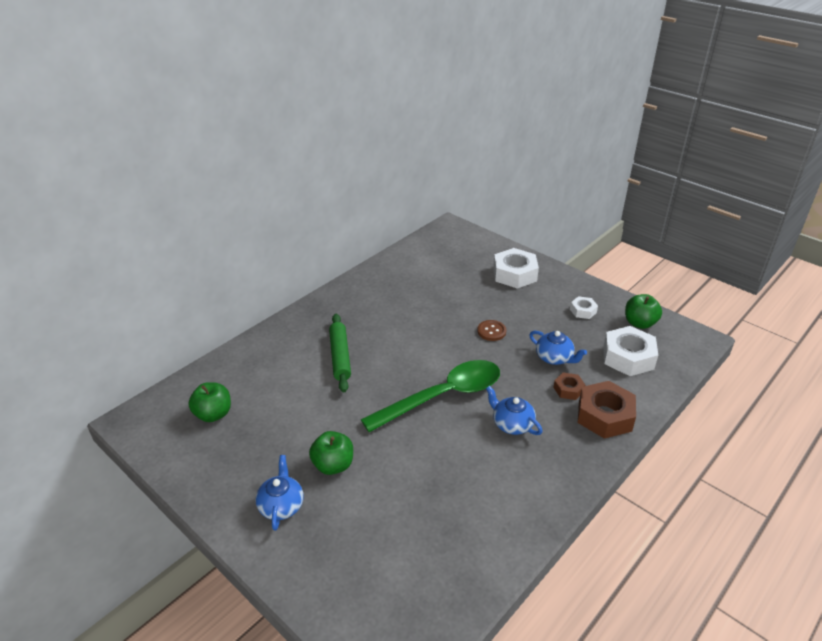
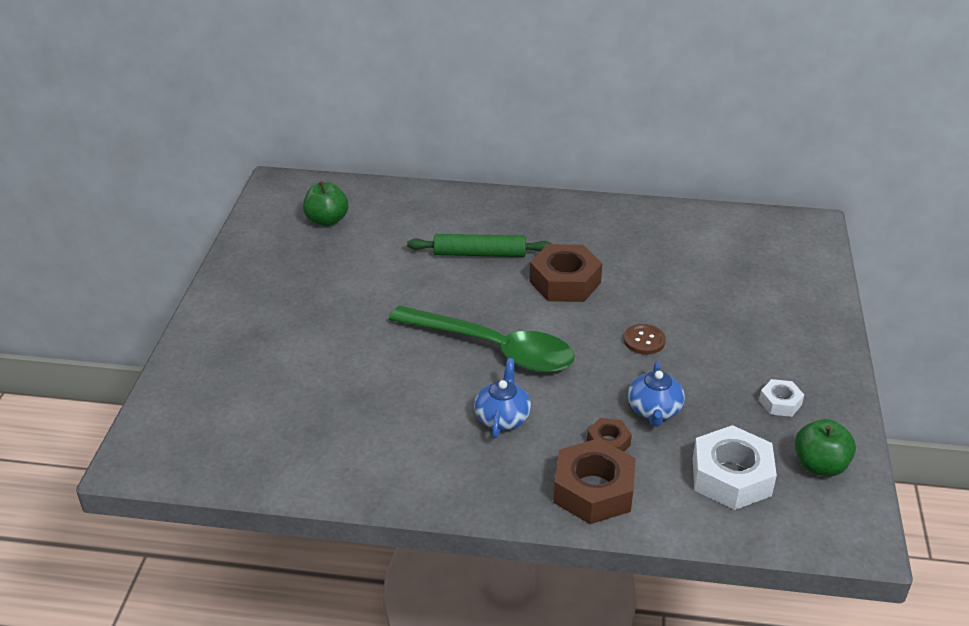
camera: 55 degrees right, 0 degrees up
(281, 505) = (257, 312): blue teapot -> none
(333, 465) = (329, 319): green apple -> none
(340, 356) = (479, 254): green rolling pin -> green rolling pin turned 45 degrees clockwise
(408, 335) = (565, 282): none -> brown nut
(514, 274) = (781, 315): white nut -> none

